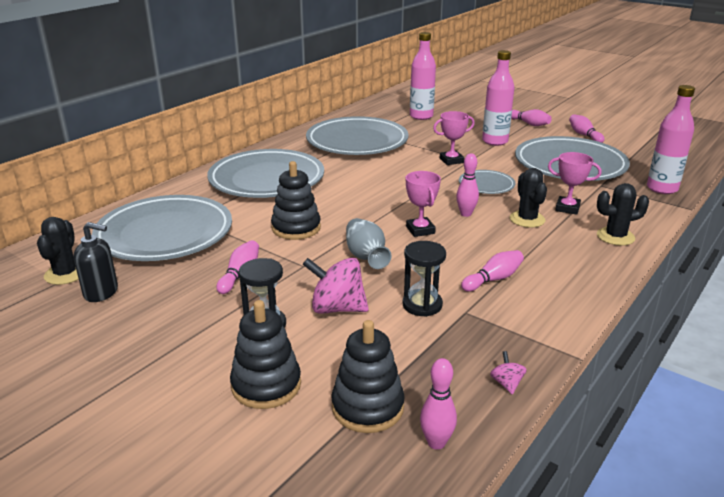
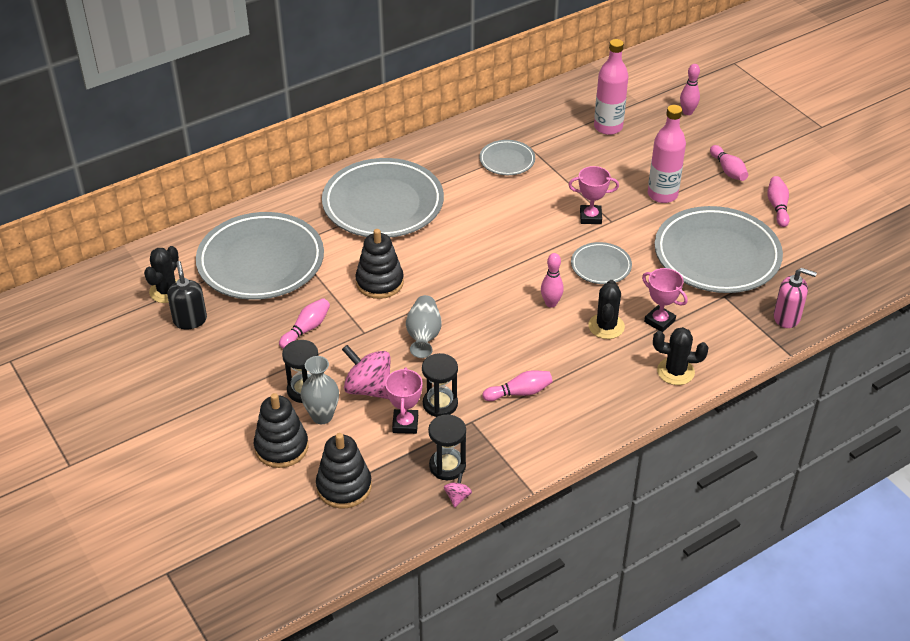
camera: 20 degrees right, 15 degrees up
(101, 292) = (190, 320): black soap dispenser -> black soap dispenser turned 135 degrees counterclockwise
(299, 344) = (322, 416): none -> grey vase
(357, 142) = (507, 160): grey plate -> grey plate, size x0.48
(420, 230) = (493, 314): pink trophy -> pink trophy (405, 424)
(436, 442) = (375, 528): pink bowling pin -> pink bowling pin (687, 112)
(472, 357) = (447, 466): none -> black hourglass
(662, 188) = (787, 317): pink bottle -> pink soap dispenser

